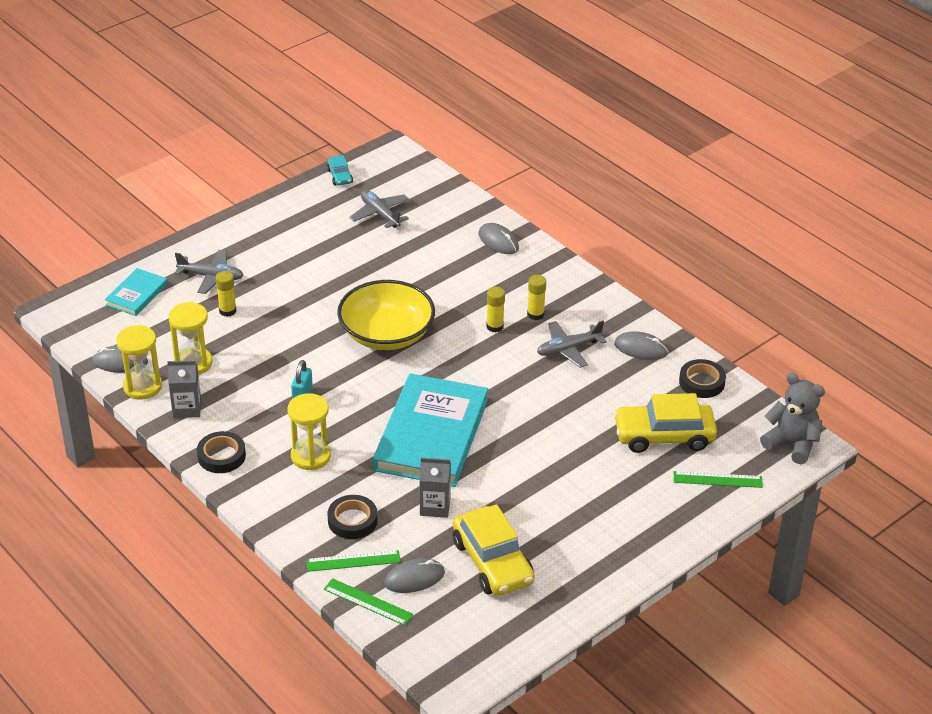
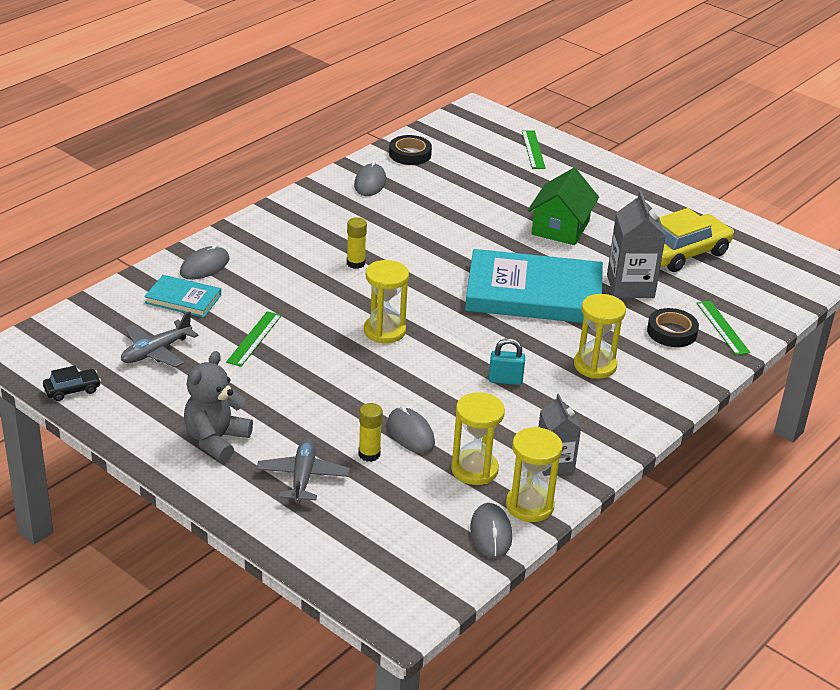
camera: 100 degrees left, 5 degrees down
(137, 294) = (352, 540): turquoise book -> turquoise book (183, 299)
(221, 456) = (620, 427): black tape -> none
(340, 176) = (72, 390): turquoise car -> black car
(368, 602) = (766, 316): green ruler -> green ruler (254, 338)
(386, 334) = (384, 331): yellow bowl -> yellow hourglass
(414, 578) = (724, 292): grey mouse -> grey mouse (410, 433)
(435, 506) = (630, 286): grey carton -> grey carton, size x1.51
(535, 314) = (330, 240): yellow glue stick -> none
(549, 473) = (560, 228): none -> green house
(568, 349) = (381, 220): grey plane -> none
(664, 436) = (488, 172): yellow car -> none
(791, 444) = (476, 117): grey teddy bear -> grey teddy bear (216, 440)

